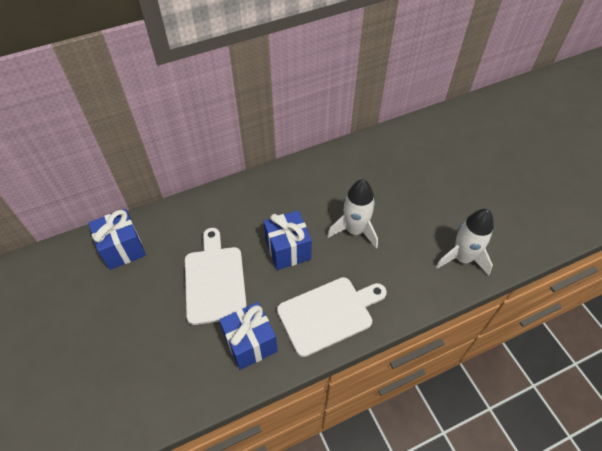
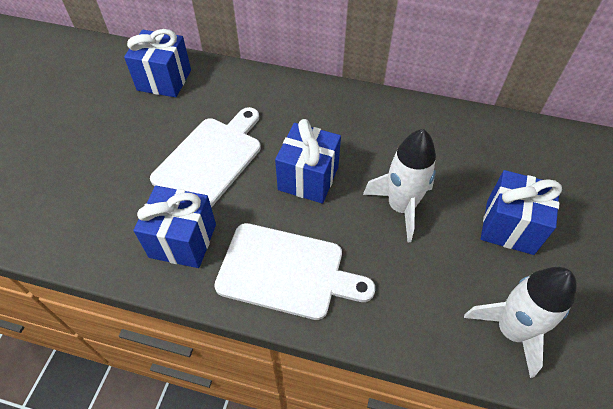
camera: 40 degrees right, 0 degrees up
(417, 202) = (509, 226): none -> blue gift

